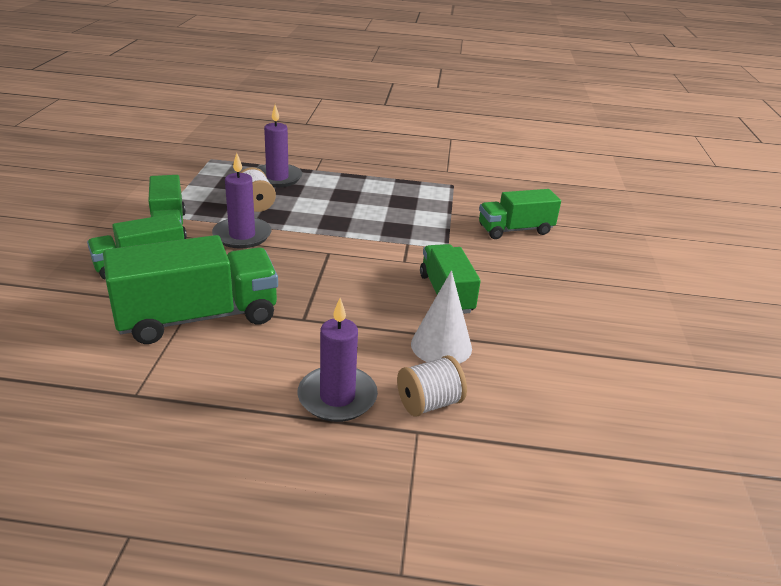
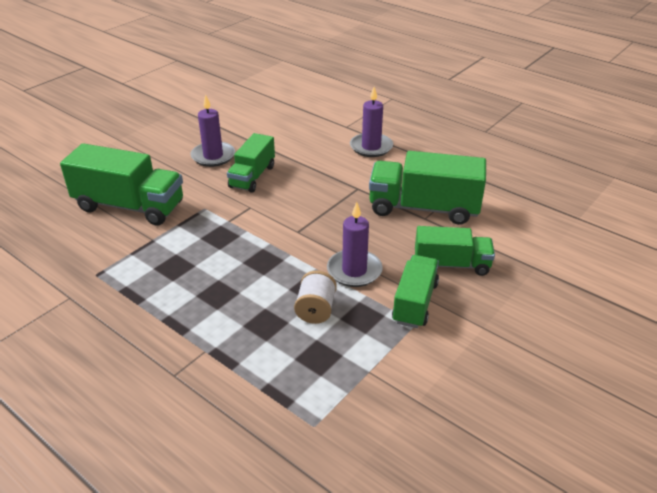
camera: 145 degrees left, 5 degrees up
(277, 178) = (261, 348): purple candle -> purple candle (213, 156)
(429, 403) = (329, 133): white spool -> none
(441, 346) = (293, 152): white cone -> none
(515, 230) = (130, 206): green truck -> green truck, size x1.60

